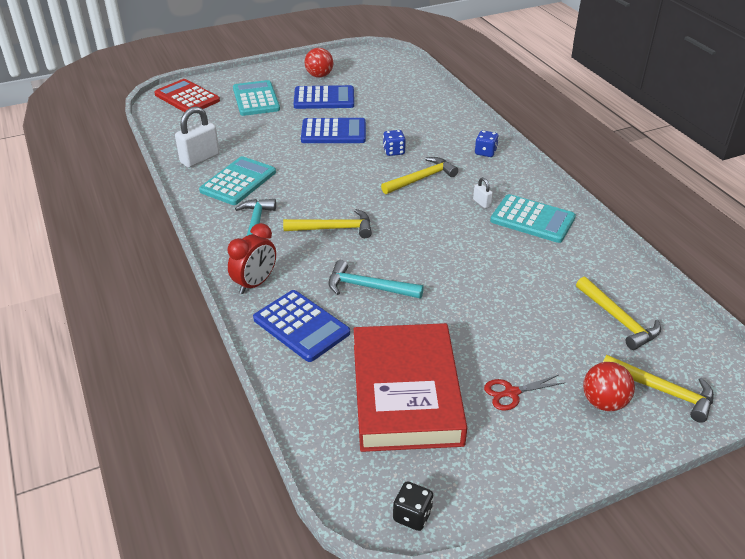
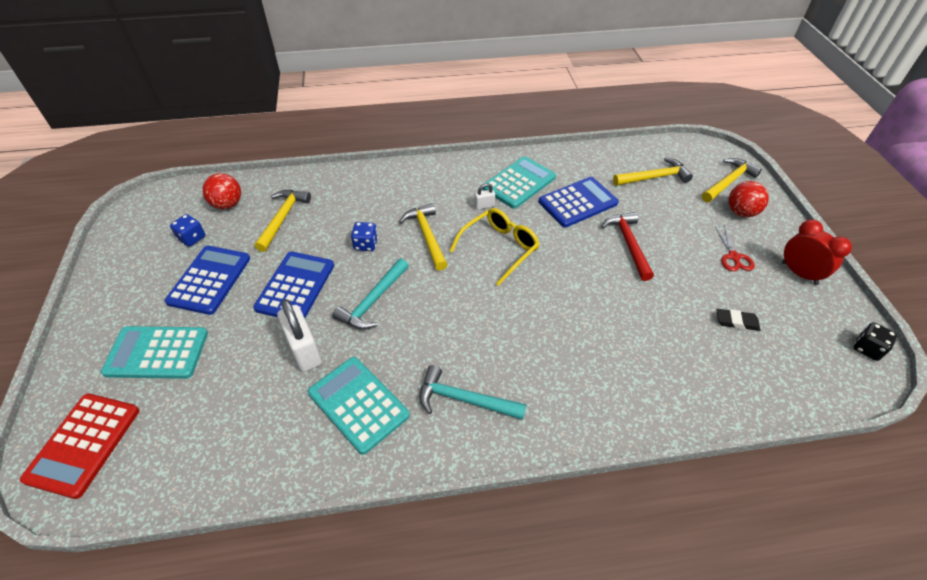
camera: 75 degrees left, 10 degrees up
(187, 98) = (84, 444): red calculator -> red calculator turned 45 degrees counterclockwise
(200, 159) = (278, 445): white padlock -> white padlock (304, 351)
(255, 283) = (570, 415): red clock -> red clock (799, 273)
(301, 326) = (645, 383): blue calculator -> blue calculator (578, 202)
(319, 76) = (147, 273): red ball -> red ball (227, 204)
(334, 229) = (490, 324): yellow hammer -> yellow hammer (283, 218)
(368, 287) = (592, 317): turquoise hammer -> turquoise hammer (372, 301)
(405, 393) = (736, 322): red book -> black eraser
(428, 220) = (499, 248): none -> yellow glasses
(484, 304) = (628, 244): none -> red hammer
(485, 152) = (402, 181): blue dice -> blue dice (192, 238)

